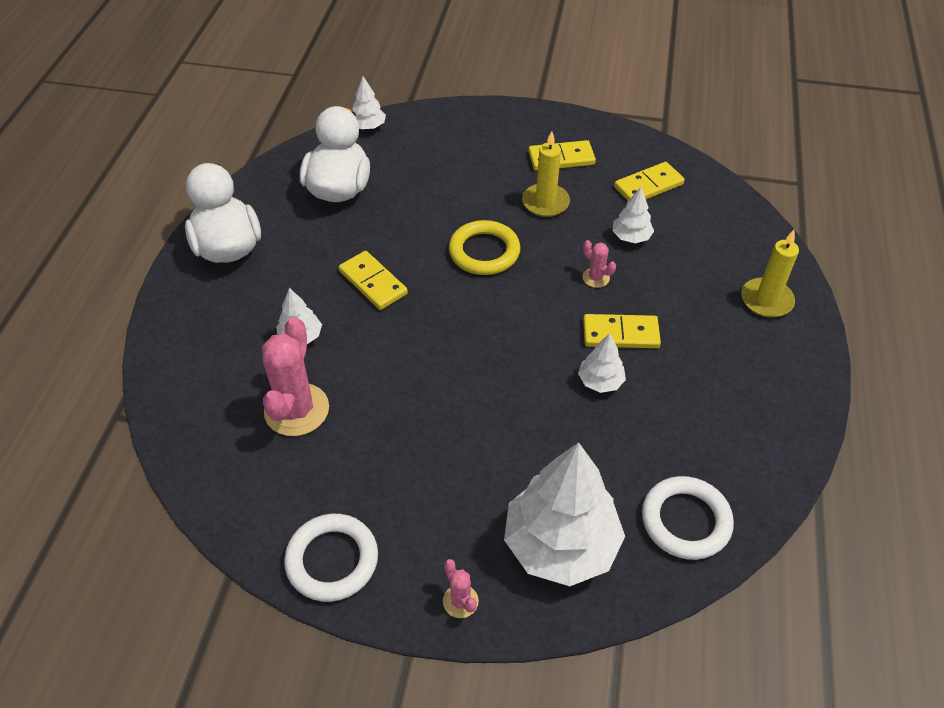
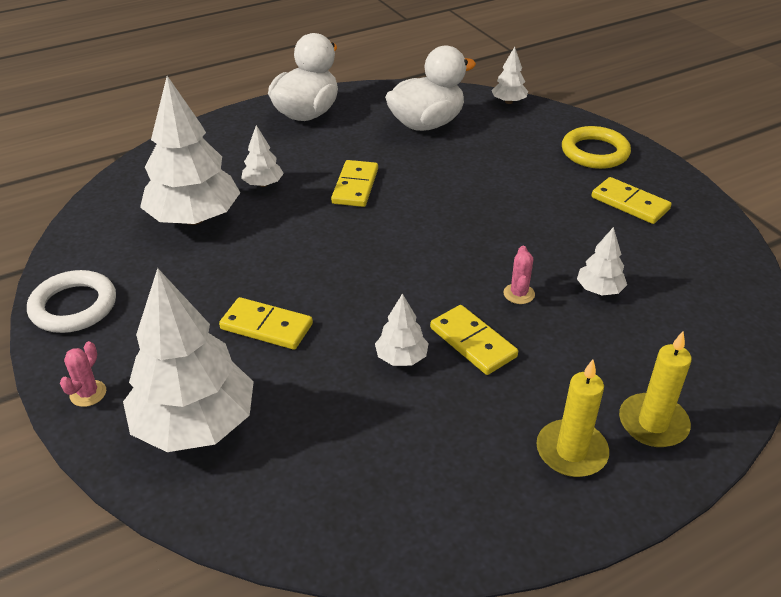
camera: 50 degrees right, 10 degrees down
(296, 410) = (194, 218): pink cactus -> white tree
(484, 252) = (461, 220): yellow ring -> yellow ring (595, 152)
(545, 202) = (564, 222): yellow candle -> yellow candle (571, 451)
(648, 186) = (680, 268): yellow domino -> yellow domino (266, 327)
(685, 521) = (299, 499): white ring -> none

